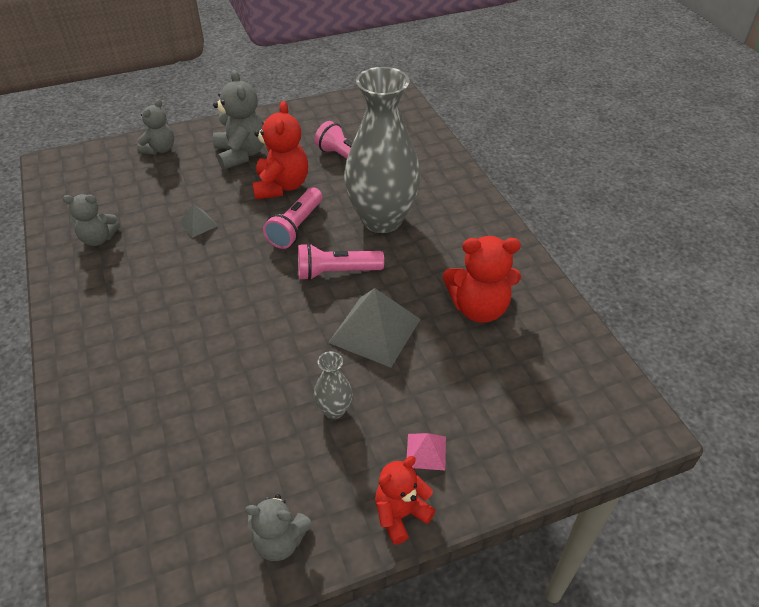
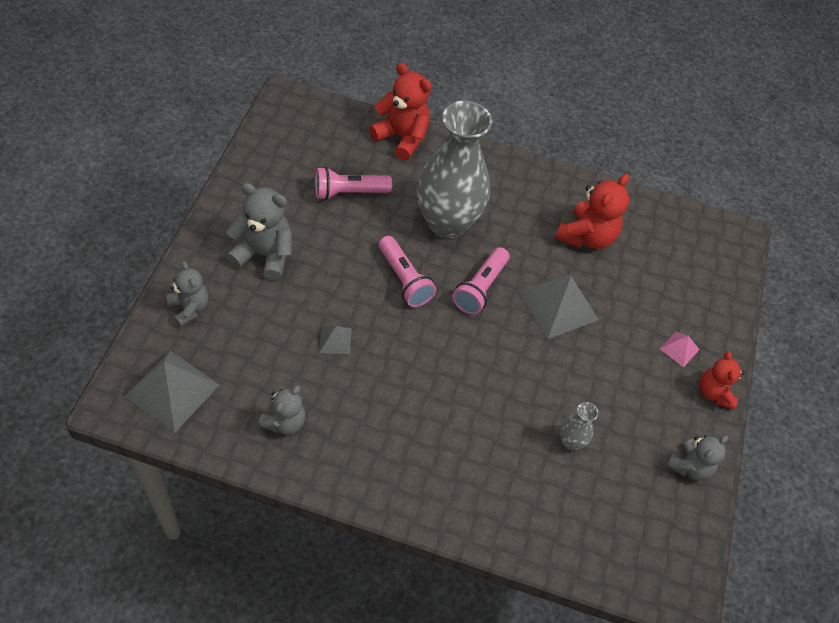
camera: 60 degrees left, 10 degrees up
(83, 178) = (172, 390): none -> grey pyramid
(281, 186) = (341, 256): red teddy bear -> red teddy bear (402, 137)
(334, 410) = (610, 374): grey vase -> grey vase (570, 441)

